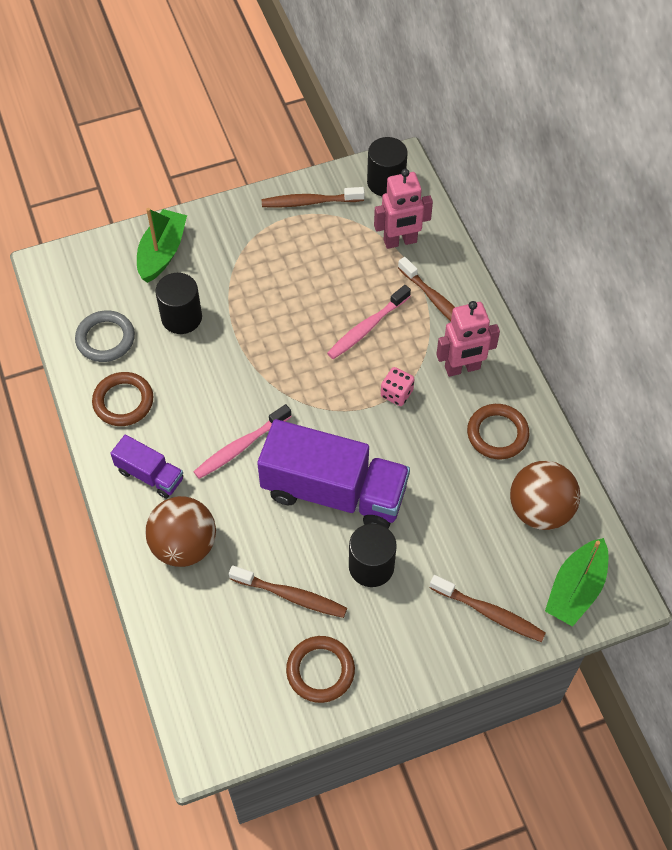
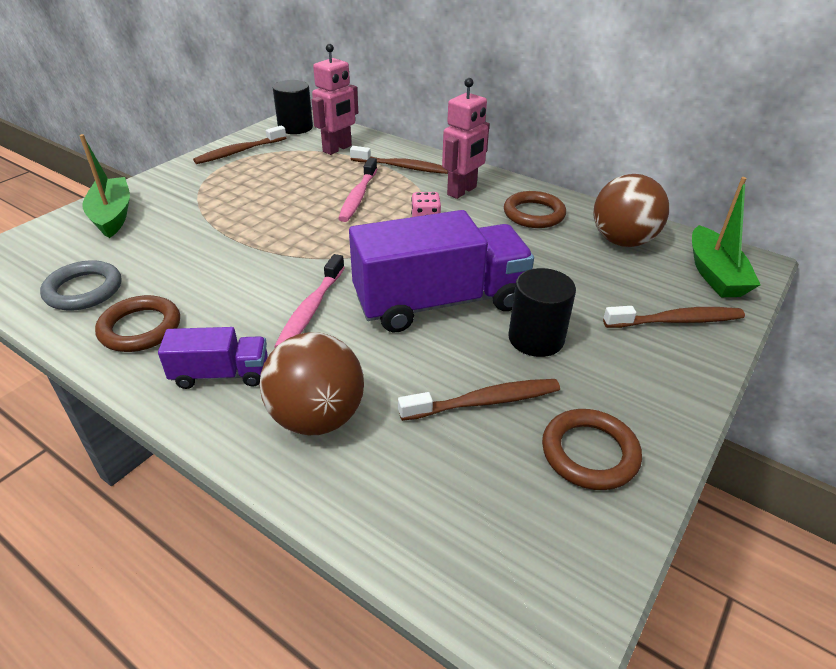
camera: 35 degrees left, 20 degrees down
(181, 317) = (166, 247): black cylinder -> none

